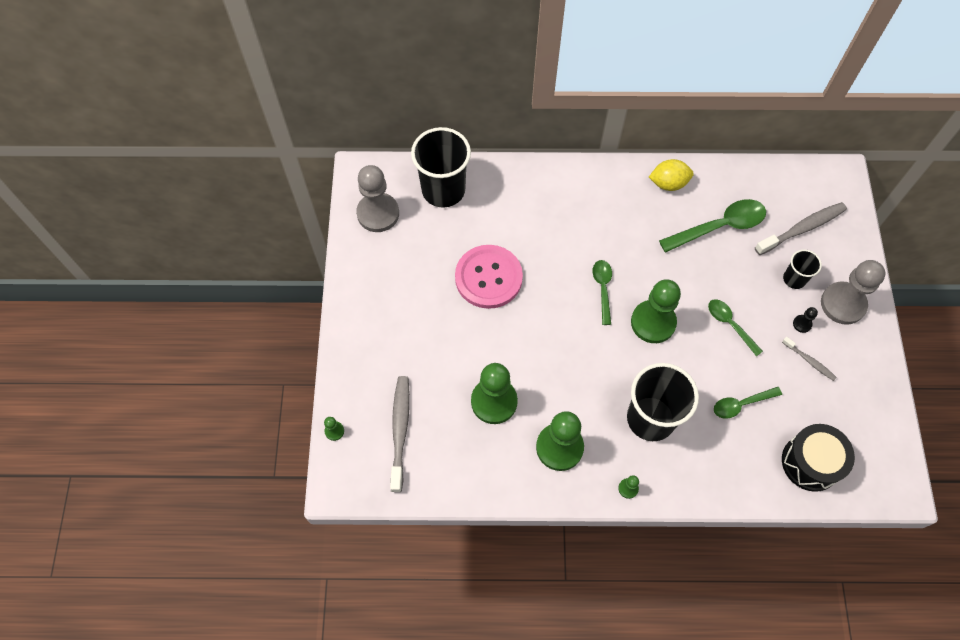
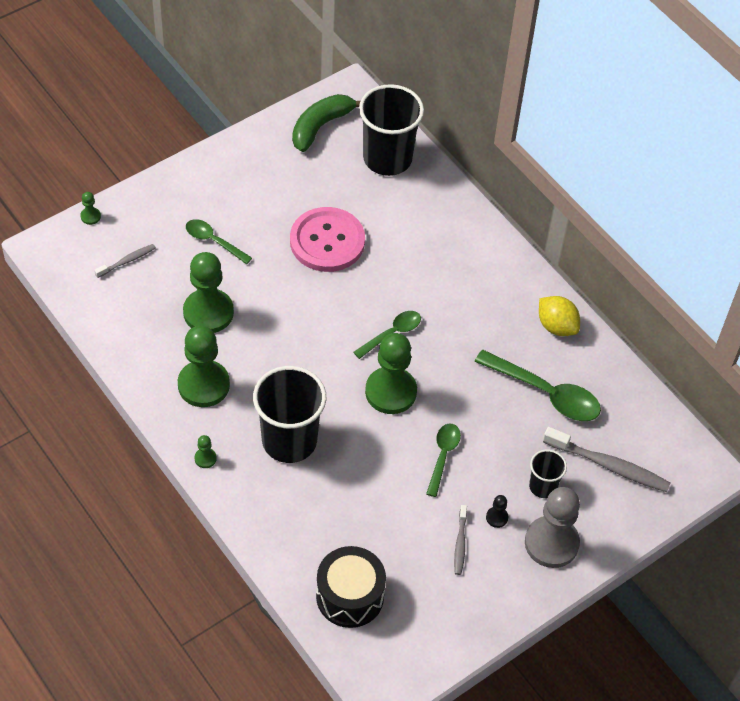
camera: 50 degrees right, 10 degrees down
(378, 213) = (320, 126): grey pawn -> green banana
(400, 430) = (127, 261): grey toothbrush -> grey toothbrush, size x0.54
(741, 404) = (364, 507): green spoon -> green spoon (214, 241)

